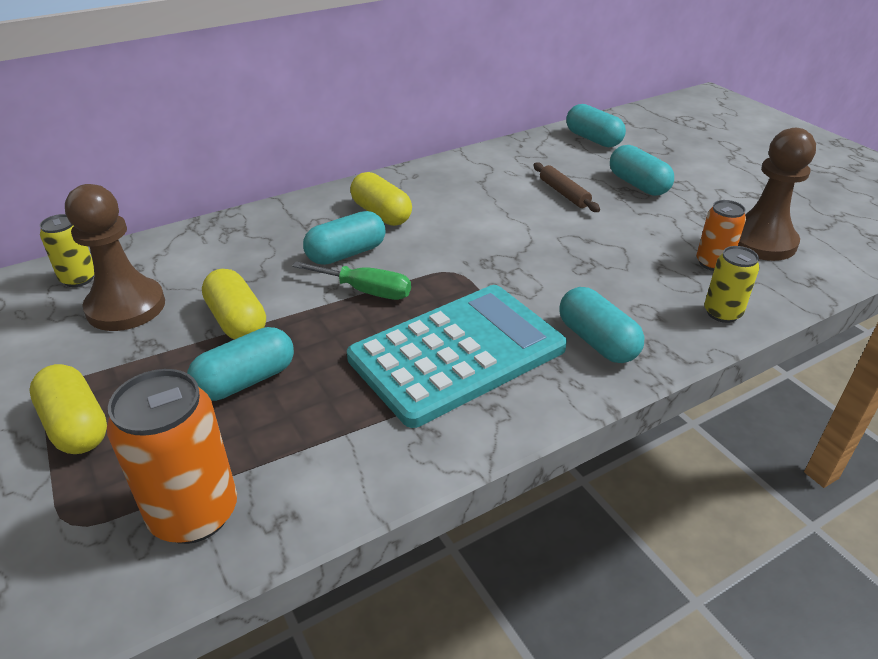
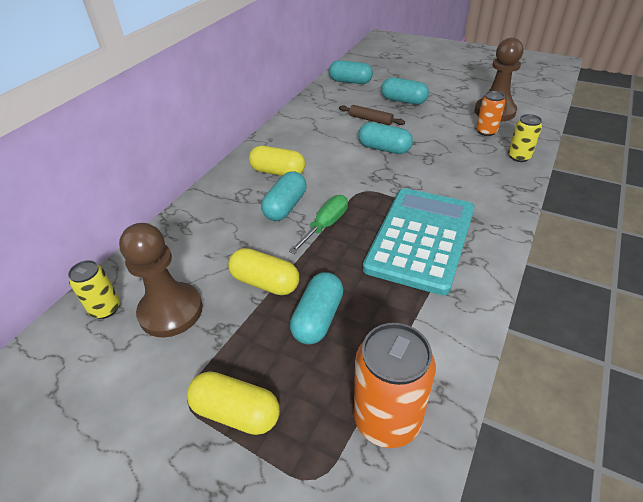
camera: 30 degrees left, 5 degrees up
(366, 291) = (326, 225): green screwdriver -> green screwdriver turned 45 degrees counterclockwise
(597, 341) = (481, 198): turquoise capsule -> turquoise capsule (384, 148)

